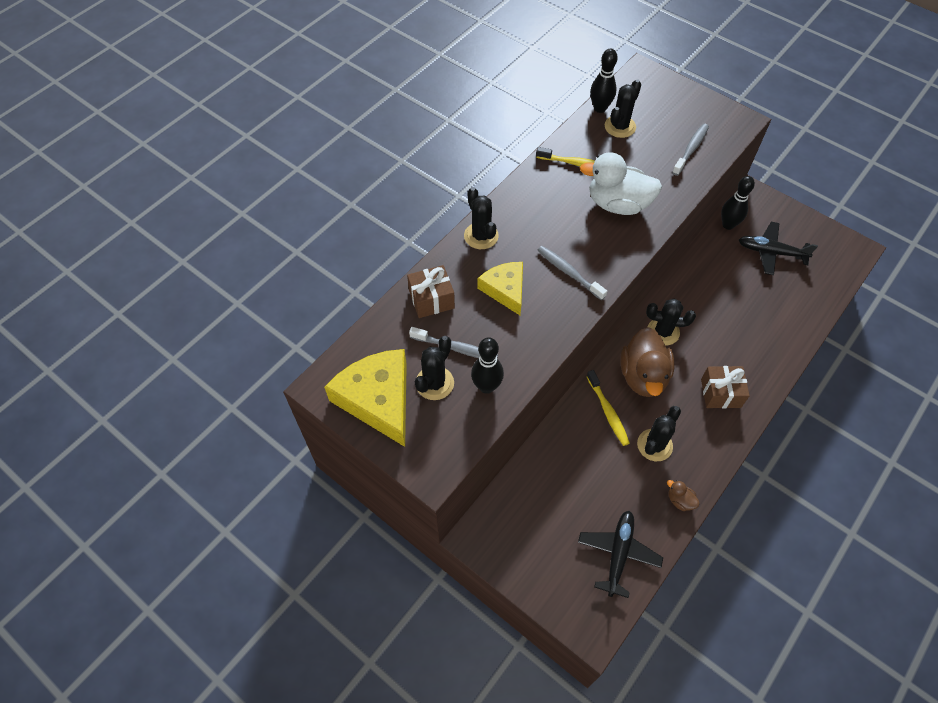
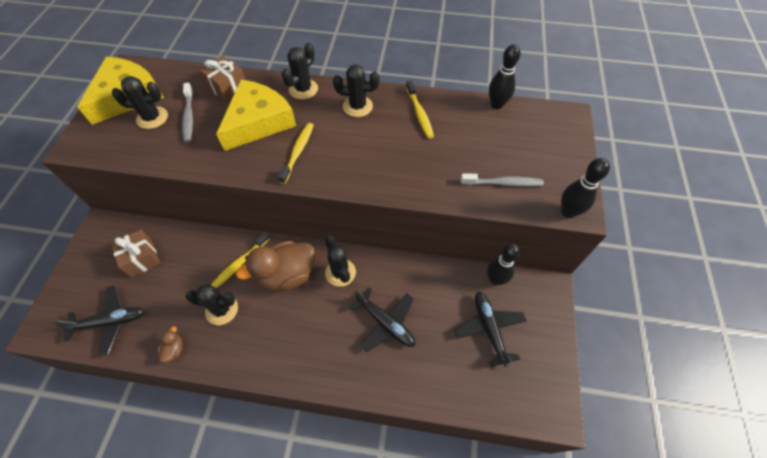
camera: 60 degrees right, 0 degrees up
(486, 386) = (160, 146): black bowling pin -> black bowling pin (568, 212)
(505, 289) = (258, 122): yellow cheese -> yellow cheese, size x1.60
(569, 272) = (298, 152): grey toothbrush -> yellow toothbrush
(618, 204) = (394, 156): white duck -> none
(620, 127) = (486, 125): black cactus -> black cactus (357, 106)
(720, 393) = (299, 342): brown gift -> brown gift (141, 258)
(732, 320) = (386, 323): none -> black plane

